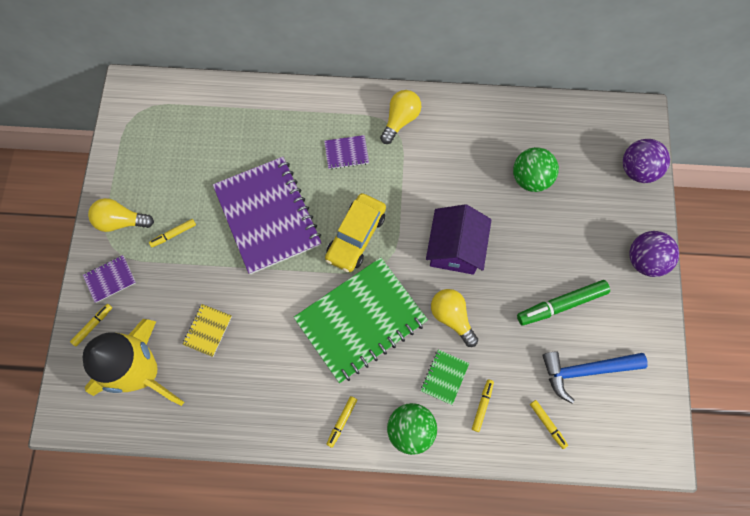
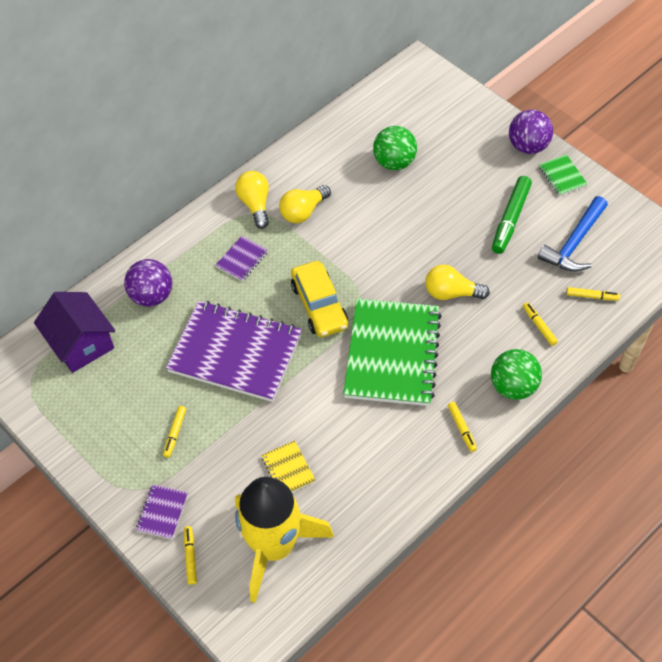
camera: 45 degrees left, 15 degrees down
(121, 221) = (118, 465): yellow light bulb -> yellow light bulb (303, 211)
(444, 377) = (493, 333): green notebook -> green notebook (562, 176)
(455, 248) = (399, 249): purple house -> purple house (81, 343)
(637, 170) = (456, 98): purple ball -> purple ball (152, 296)

